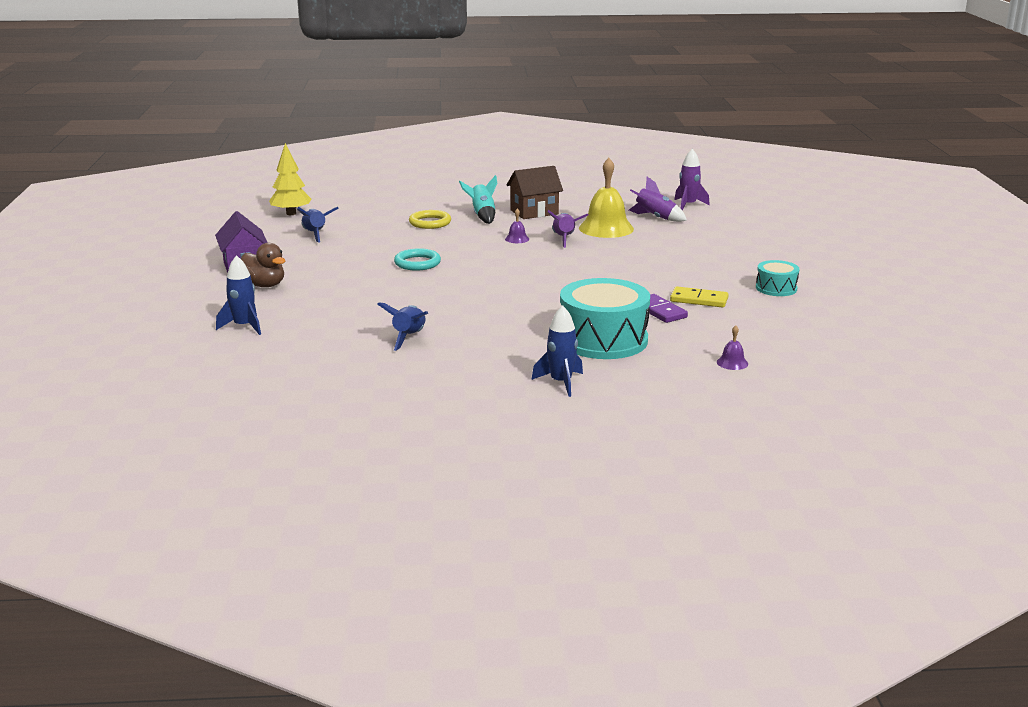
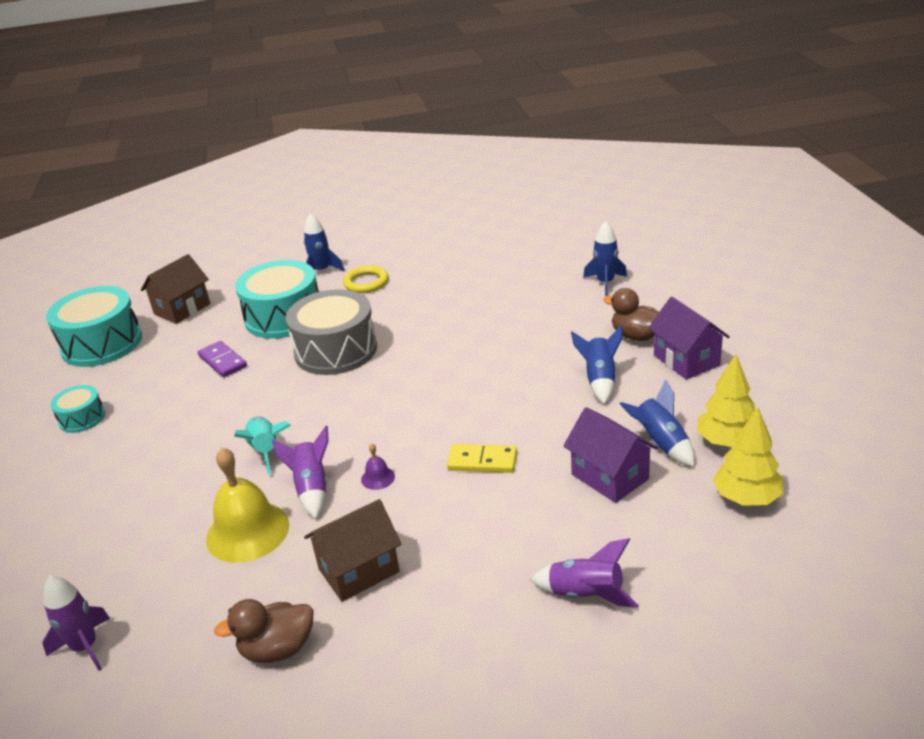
camera: 175 degrees right, 10 degrees up
(272, 231) = (727, 442): none -> yellow tree
(362, 226) = (609, 476): none -> purple house
(409, 337) = (453, 294): blue rocket -> blue rocket (599, 380)
(417, 263) = (491, 400): turquoise ring -> none
(430, 223) = (516, 504): yellow ring -> yellow ring (366, 282)
(482, 215) = (441, 543): turquoise rocket -> turquoise rocket (265, 450)
(545, 306) = (336, 350): none -> grey drum
(579, 197) = (277, 649): none -> brown duck
(655, 217) = (161, 583): purple rocket -> purple rocket (586, 594)
(699, 300) = (176, 385): yellow domino -> yellow domino (482, 461)
(732, 363) = (182, 309): purple bell -> brown house
(808, 340) = (102, 344): none -> turquoise drum

